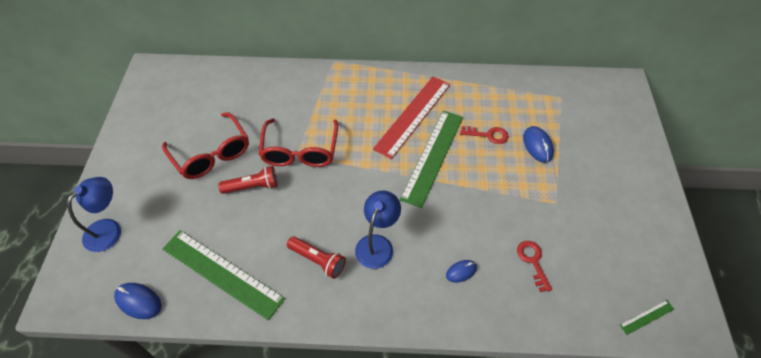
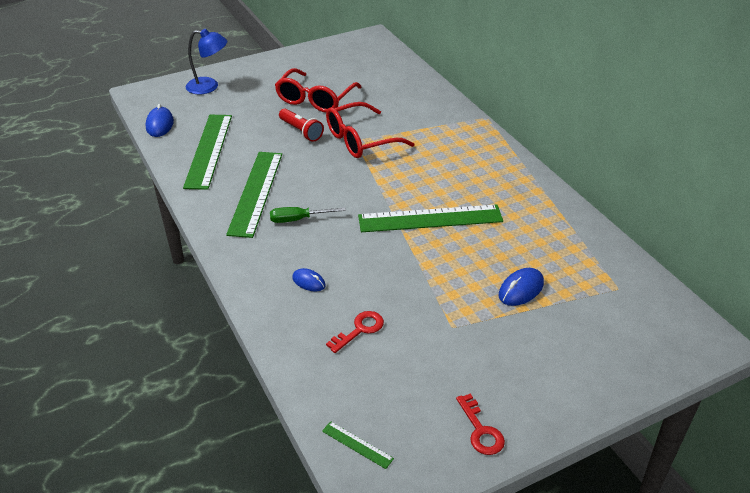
camera: 60 degrees right, 15 degrees down
(318, 260) = (256, 192): red flashlight -> green ruler
(377, 244) = (298, 219): blue lamp -> green screwdriver
(413, 116) = (470, 189): red ruler -> none
(488, 135) = (497, 248): red key -> red key (481, 430)

